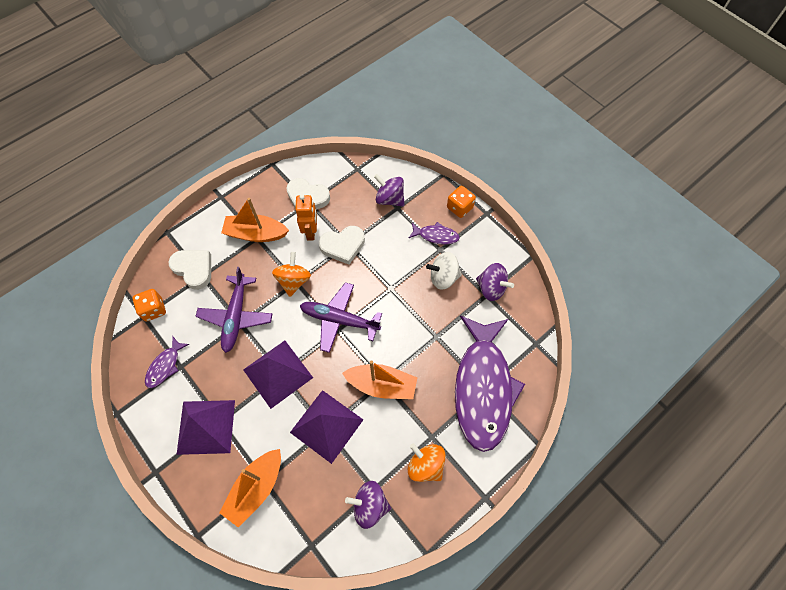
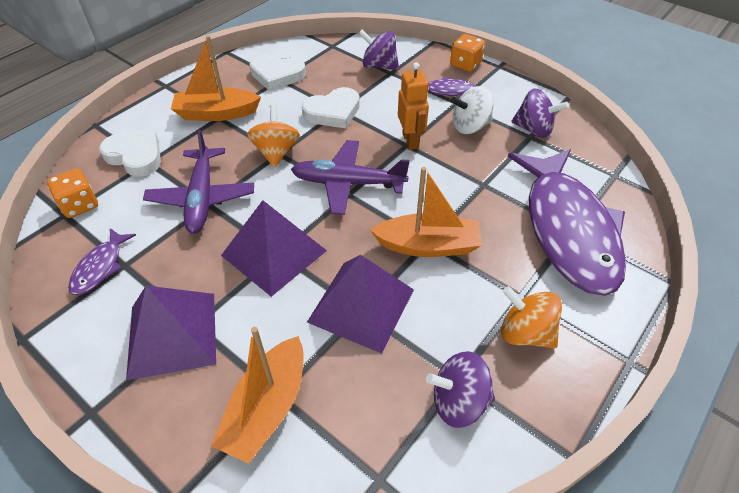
camera: 10 degrees left, 15 degrees down
(311, 232) = (289, 104): orange robot -> orange robot (410, 141)

